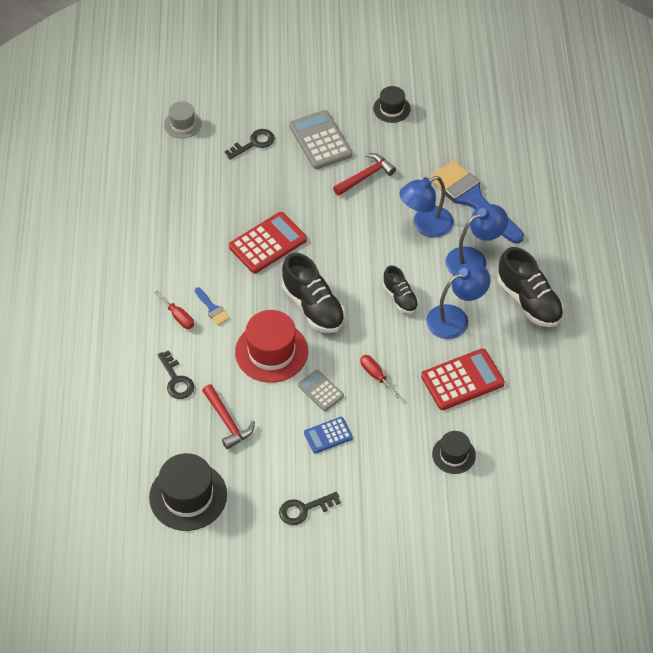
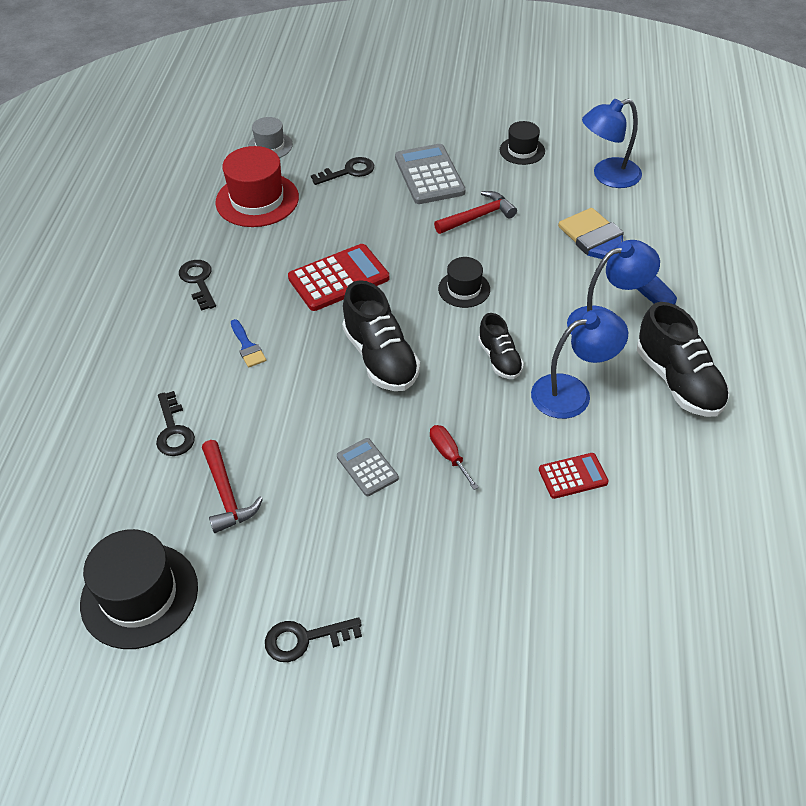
camera: 10 degrees right, 5 degrees down
(159, 257) = (198, 281): none -> black key
(178, 317) = (201, 352): red screwdriver -> none
(271, 352) = (311, 408): red hat -> red hat (257, 200)
(328, 435) = (364, 531): blue calculator -> none
(425, 225) = (546, 277): blue lamp -> blue lamp (607, 176)
(453, 455) = (547, 583): black hat -> black hat (464, 289)
(462, 380) = (573, 476): red calculator -> red calculator, size x0.58

